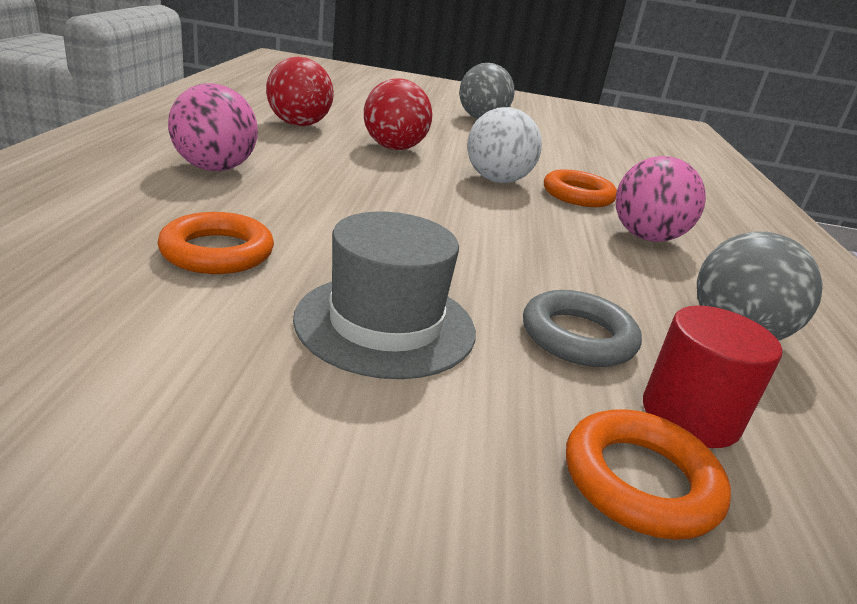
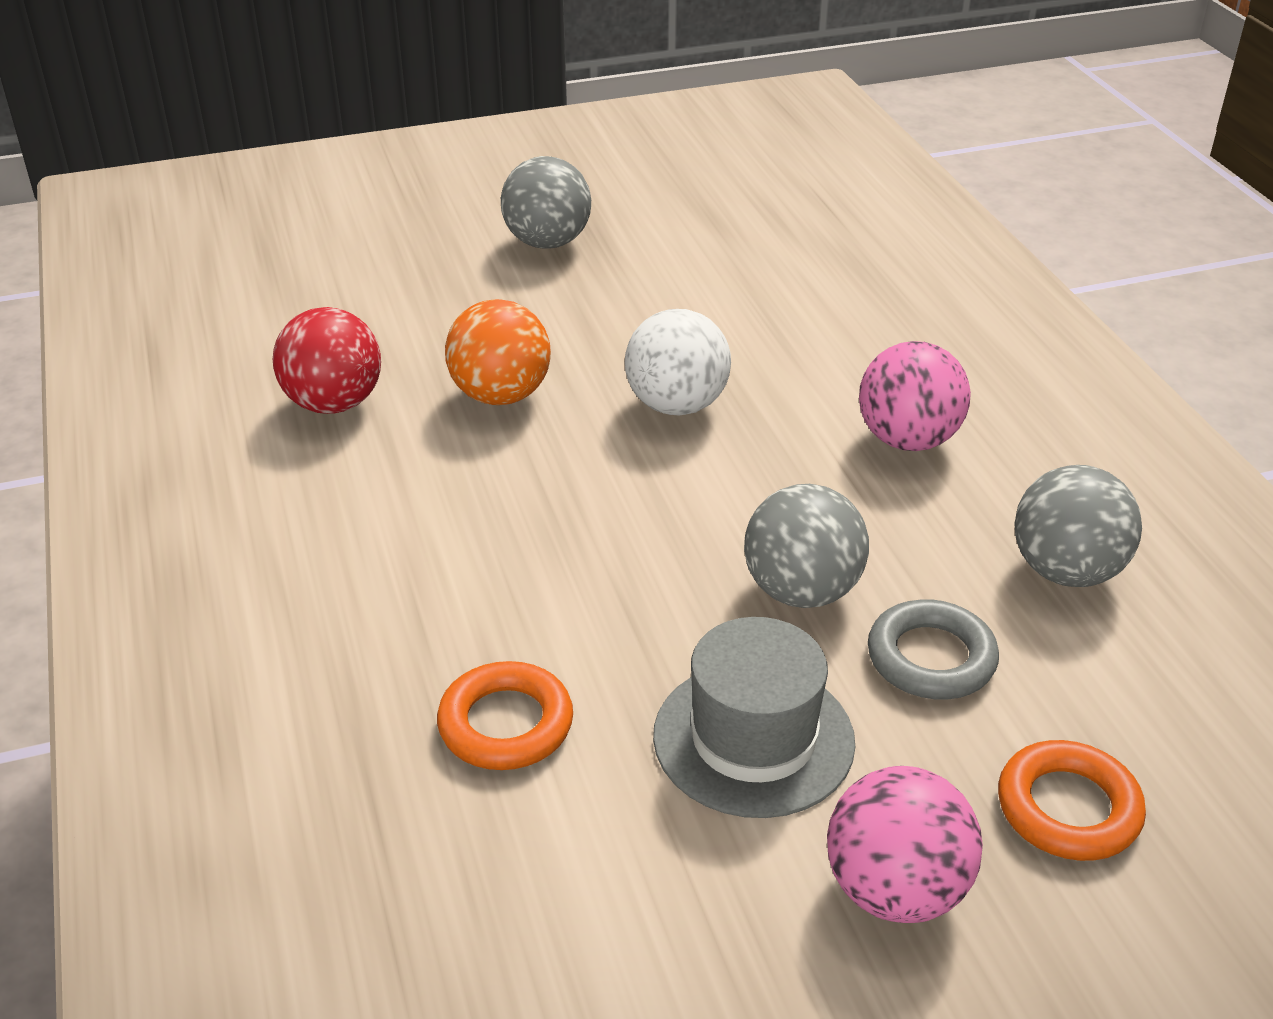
camera: 20 degrees left, 10 degrees up
(215, 168) = (342, 572): pink ball -> pink ball (895, 890)
(394, 148) = (501, 395): red ball -> orange ball
(503, 271) = (801, 591): none -> grey ball
(578, 195) = (787, 386): orange ring -> none
(690, 415) = (1073, 712): red cylinder -> none

